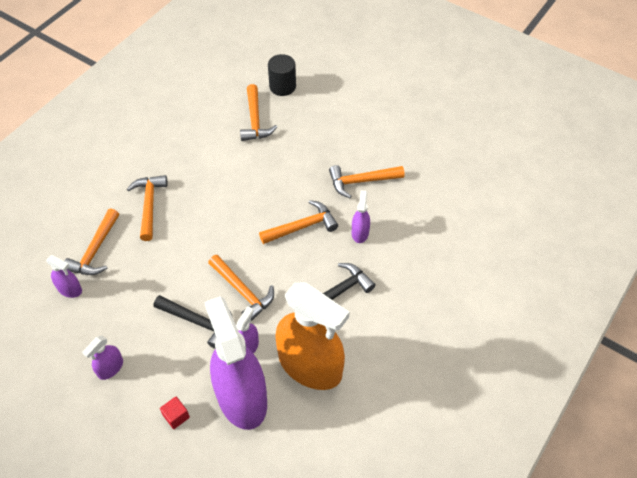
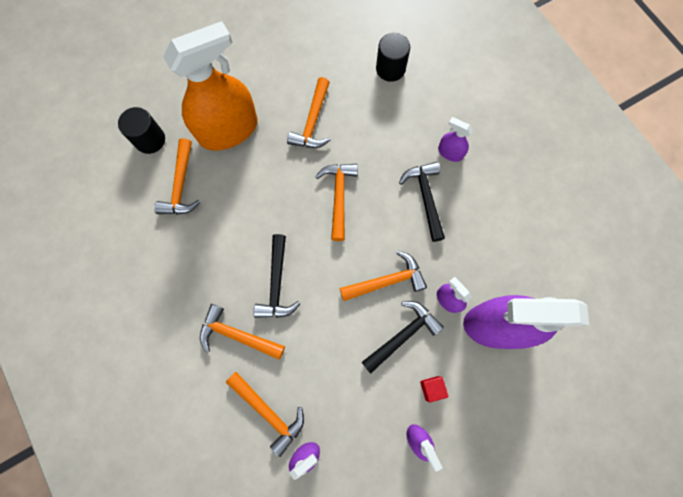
camera: 65 degrees left, 20 degrees up
(176, 416) = (493, 392): red cube -> red cube (432, 388)
(203, 214) = (276, 284): none -> black hammer
(255, 120) = (181, 185): orange hammer -> orange hammer turned 75 degrees clockwise
(310, 365) = (488, 253): orange spray bottle -> orange spray bottle (228, 130)
(360, 233) = (370, 150): purple spray bottle -> purple spray bottle (450, 152)
(451, 217) = (390, 69): none -> black cylinder

